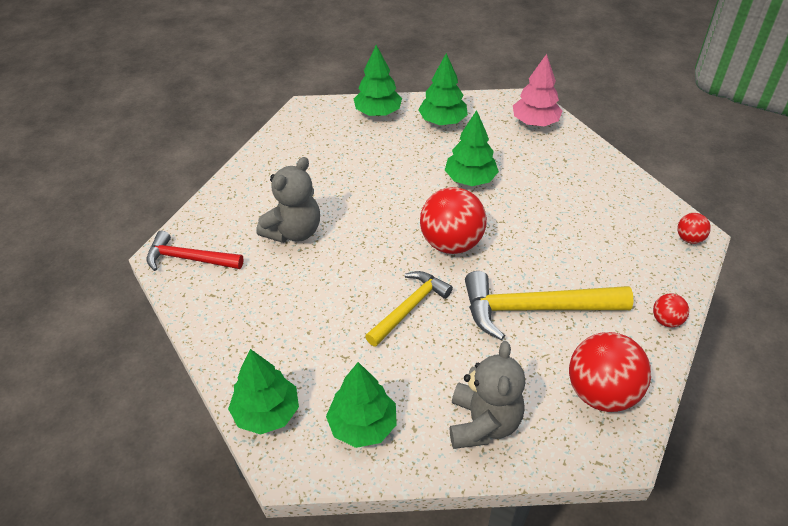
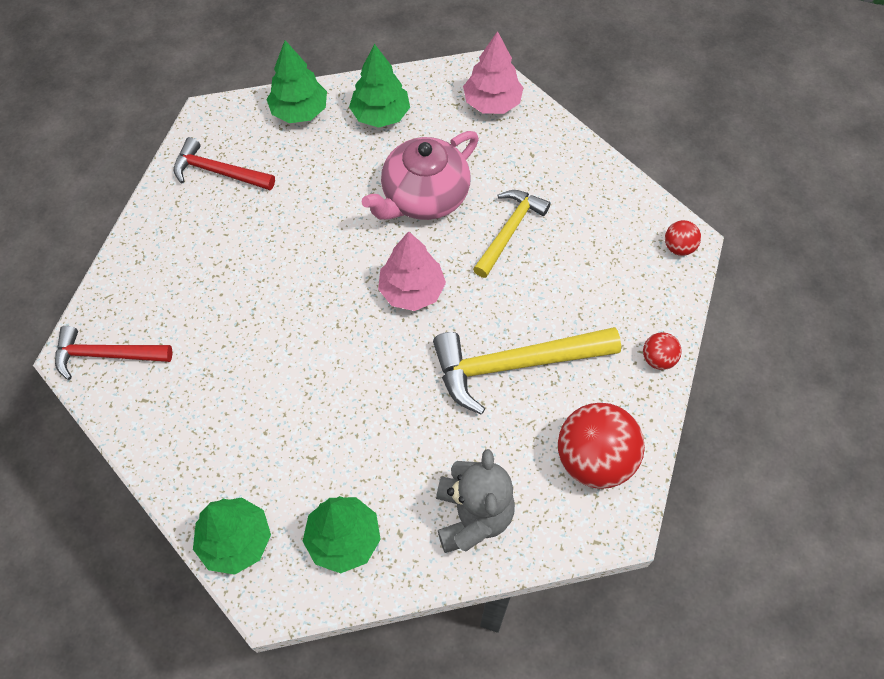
camera: 10 degrees left, 15 degrees up
(294, 231) = (225, 300): grey teddy bear -> none
(306, 145) = (218, 172): none -> red hammer
(409, 308) = (375, 384): yellow hammer -> yellow hammer (509, 231)
(451, 243) = (412, 290): red ball -> pink tree
(470, 179) = (424, 197): green tree -> pink teapot

